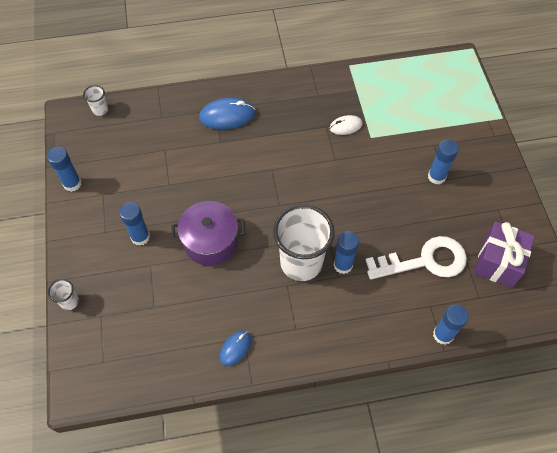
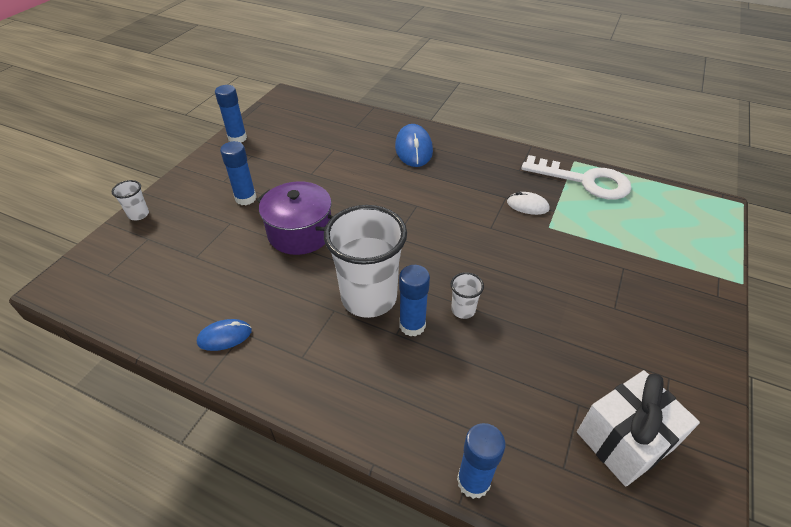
camera: 35 degrees right, 15 degrees down
(100, 110) = (312, 103): white cup -> white cup (463, 310)
(227, 116) = (413, 149): blue mouse -> blue mouse turned 60 degrees clockwise
(425, 261) = (518, 378): white key -> white key (585, 181)
(436, 176) = (603, 299): blue glue stick -> none
(498, 262) = (625, 440): purple gift -> white gift

